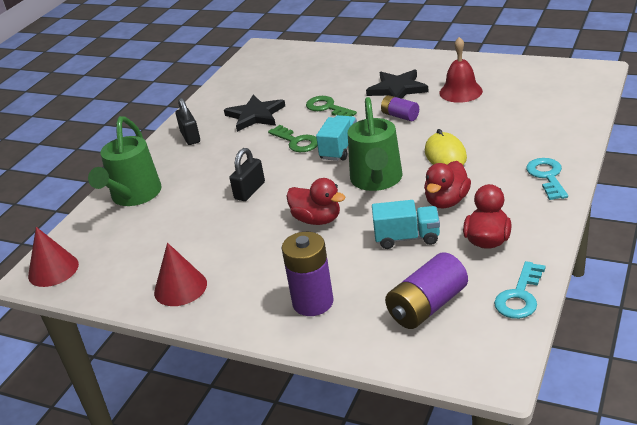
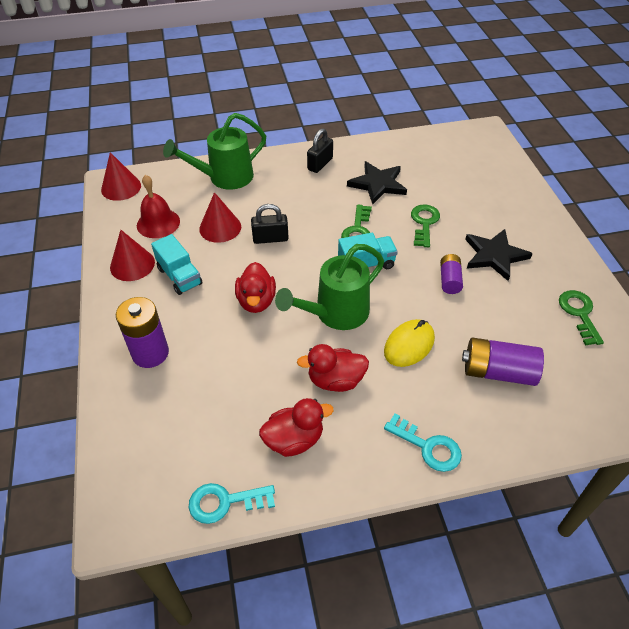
camera: 50 degrees right, 15 degrees up
(199, 217) = (220, 227): none -> red cone
(407, 238) = (265, 376): turquoise truck -> turquoise truck (180, 276)
(427, 306) = (179, 435): purple battery -> purple battery (498, 372)
(460, 92) = (529, 306): red bell -> red bell (158, 223)
(487, 75) = (579, 314): none -> green key
(547, 176) = (428, 446): turquoise key -> turquoise key turned 75 degrees clockwise

